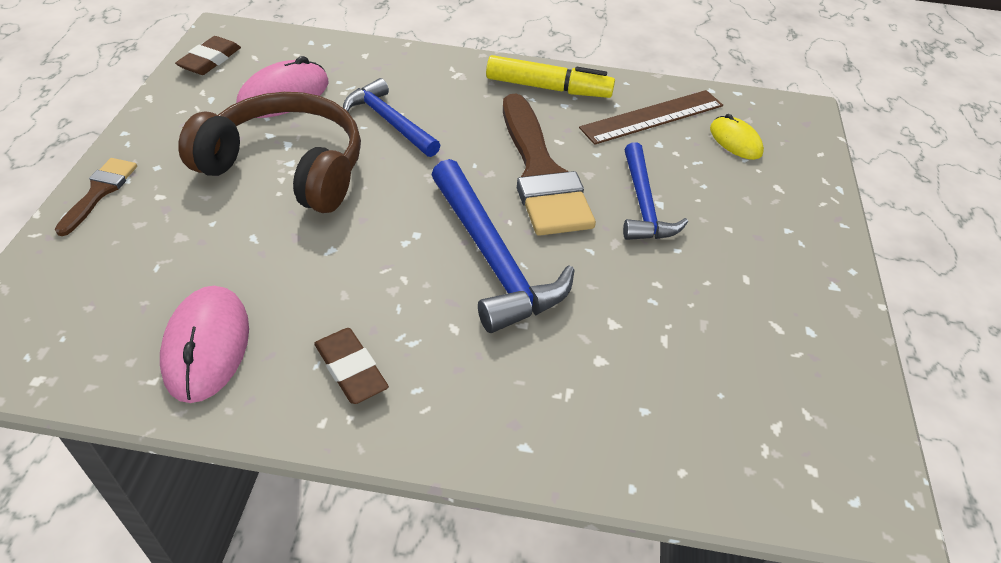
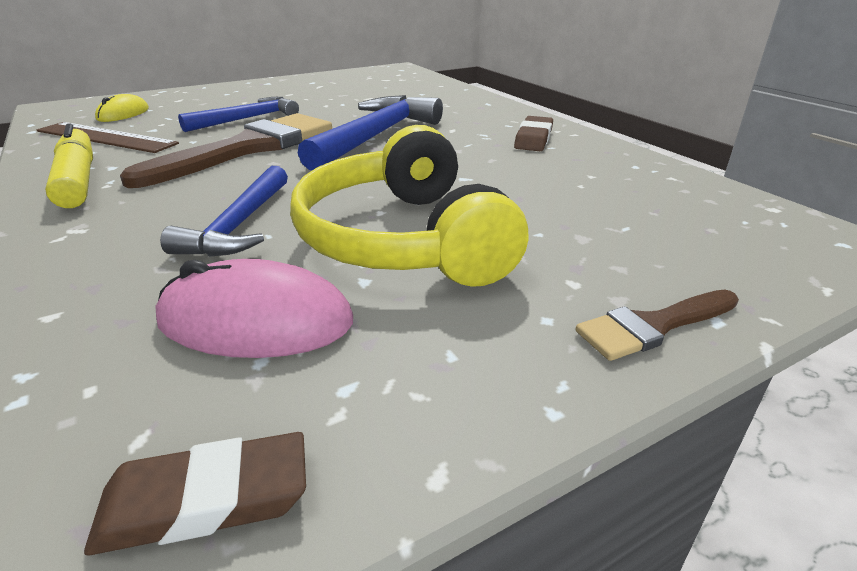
camera: 125 degrees left, 15 degrees down
(206, 346) = (618, 175): pink mouse -> none
(287, 167) = (404, 239): brown headphones -> yellow headphones

